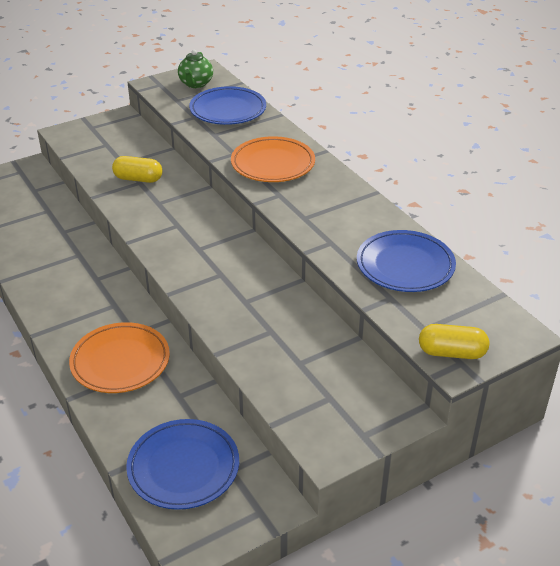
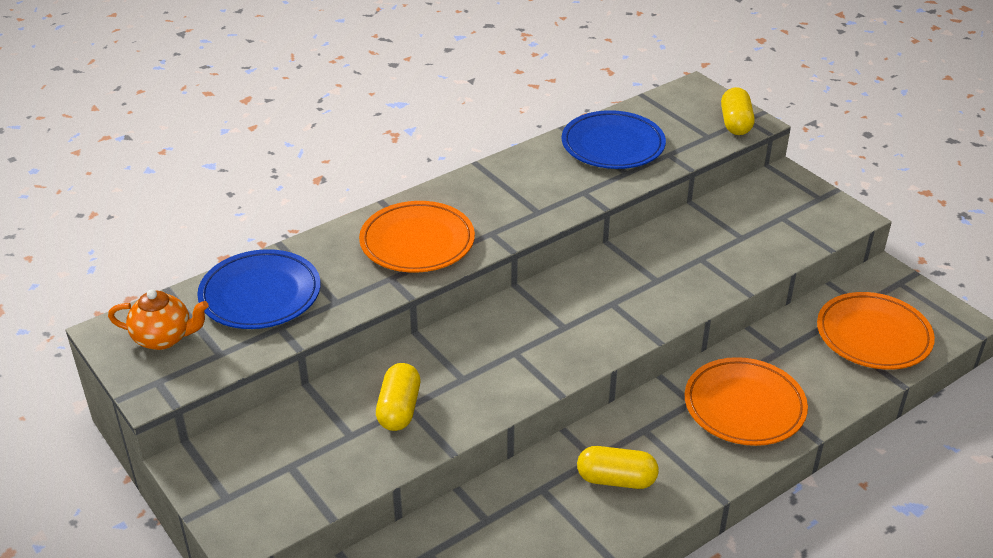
camera: 95 degrees left, 0 degrees up
(73, 287) = (616, 479): none -> yellow capsule
(183, 467) = (873, 336): blue plate -> orange plate
(196, 84) = (164, 338): green teapot -> orange teapot

